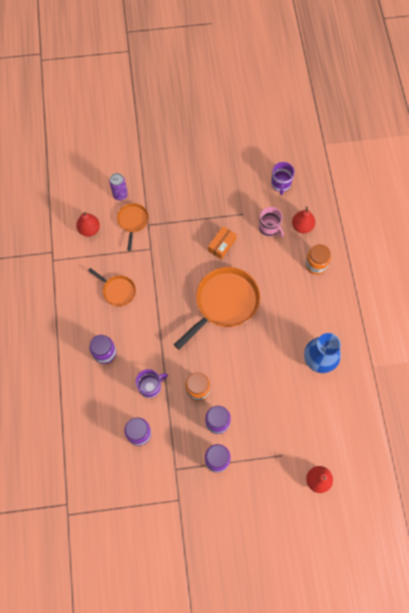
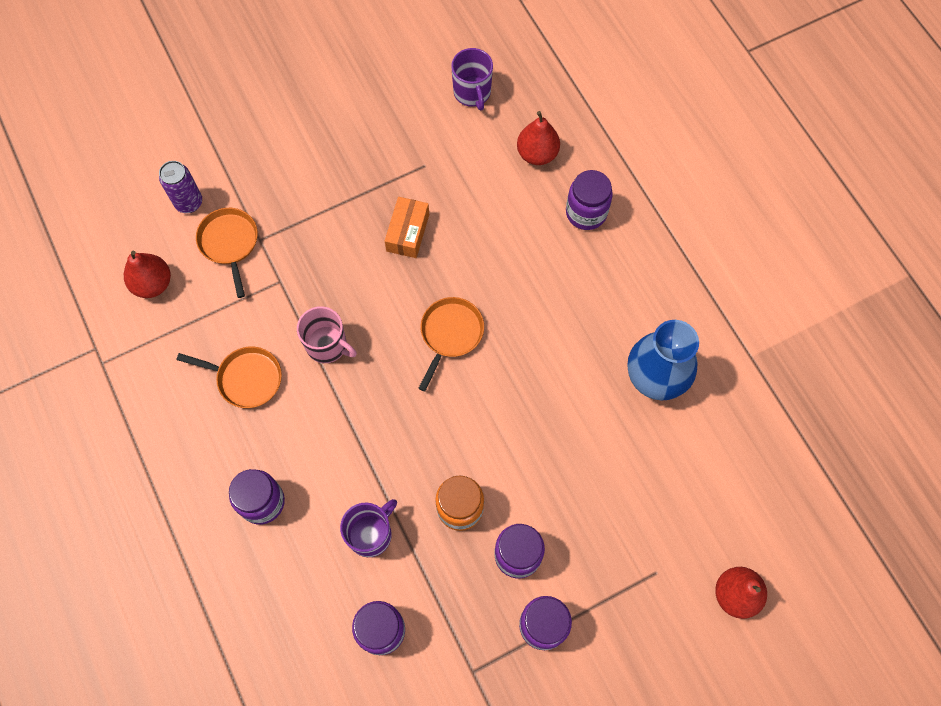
camera: 20 degrees left, 0 degrees up
(224, 303) = (450, 334): orange pan -> orange pan, size x0.52
(269, 228) = (481, 175): pink mug -> pink mug (327, 345)
(315, 265) = (586, 212): orange jar -> purple jar

